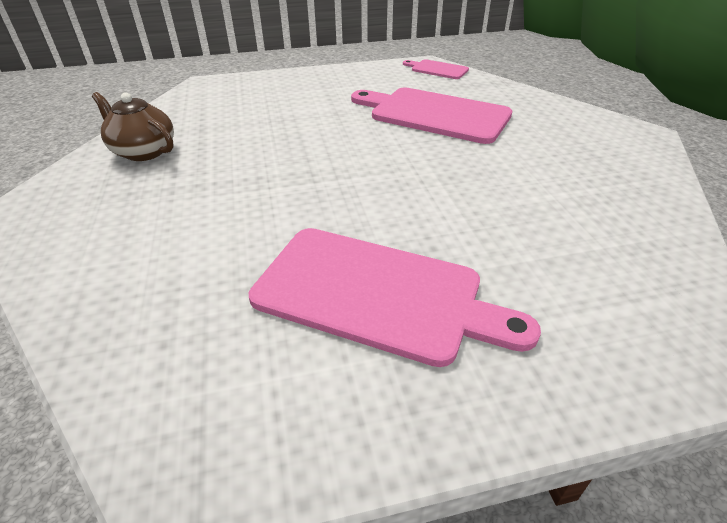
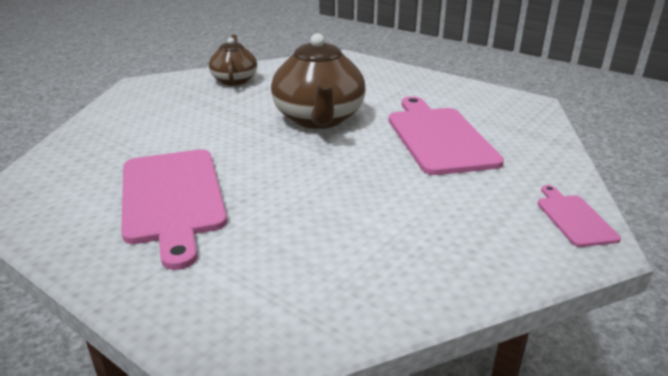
camera: 50 degrees right, 10 degrees down
(321, 146) = (318, 119): none -> brown teapot
(437, 69) = (529, 110): pink cutting board -> pink cutting board (574, 218)

